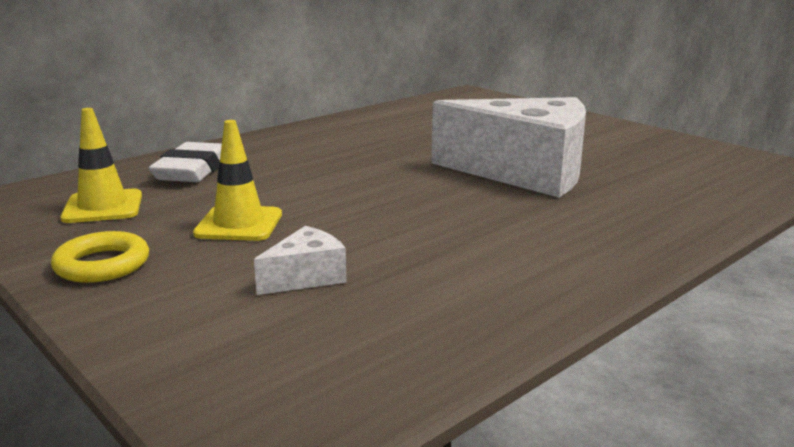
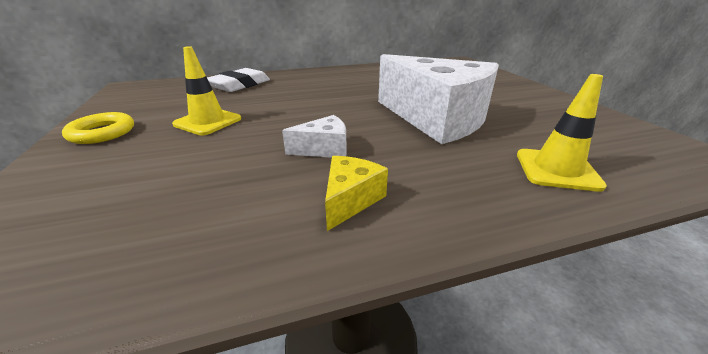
camera: 25 degrees right, 10 degrees up
(103, 207) = (165, 98): yellow traffic cone -> yellow traffic cone (556, 170)
(306, 277) = (180, 170): white cheese -> white cheese (324, 149)
(531, 261) = (350, 200): none -> yellow cheese

